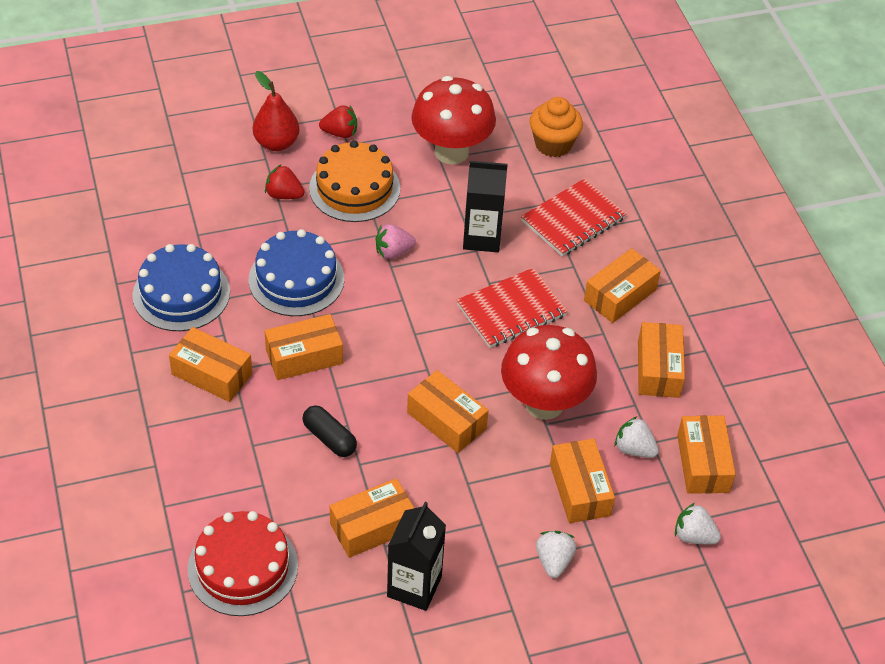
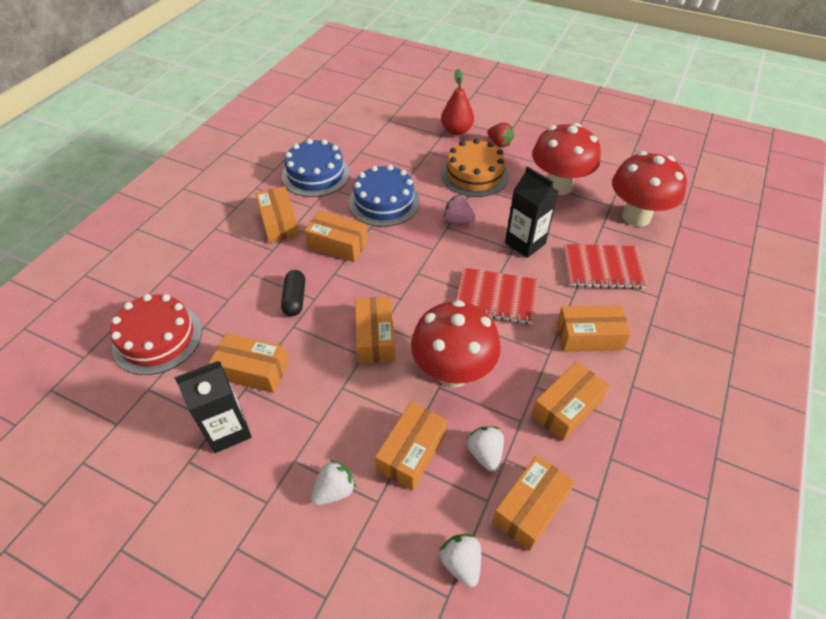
camera: 45 degrees right, 0 degrees up
(284, 195) = (430, 157): red strawberry -> none
(553, 144) = (636, 216): orange cupcake -> red mushroom

